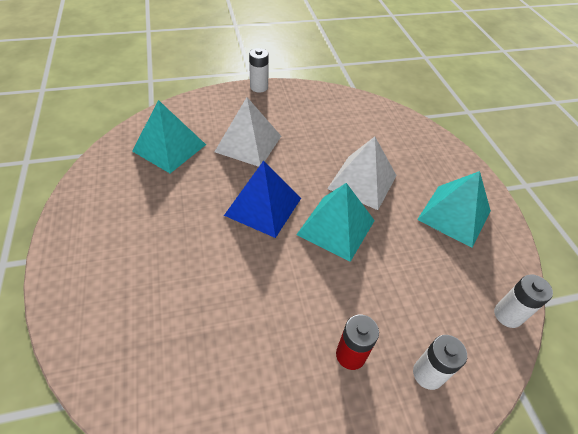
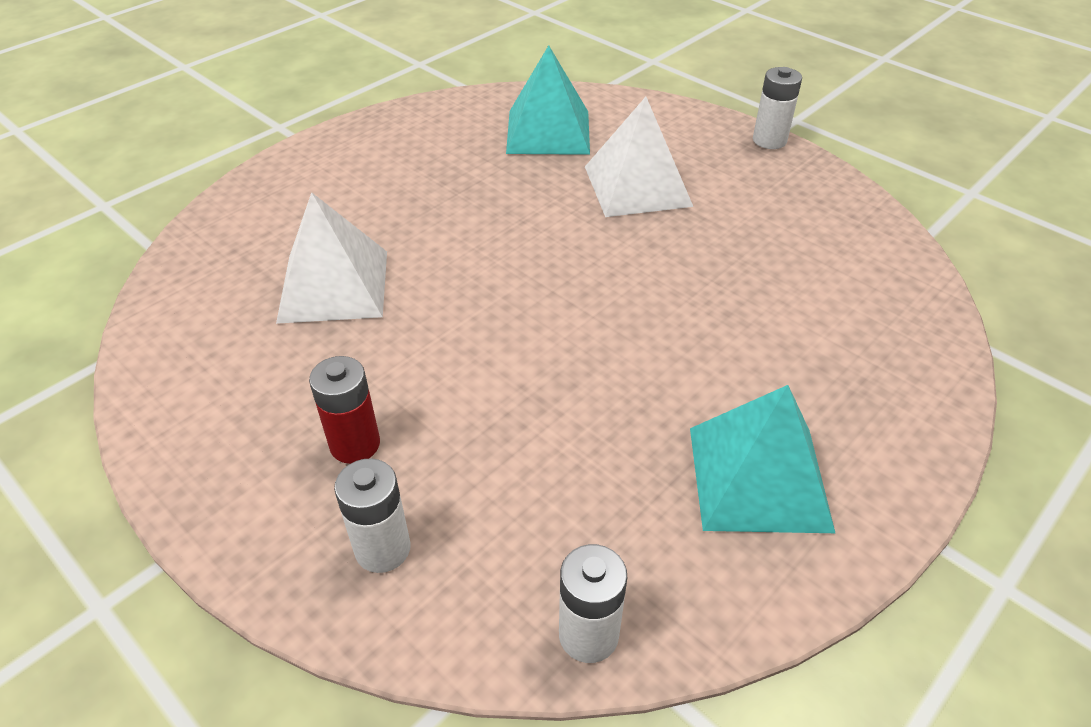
camera: 60 degrees right, 5 degrees down
(263, 206) = (534, 252): blue pyramid -> none
(336, 227) = (571, 338): turquoise pyramid -> none
(362, 181) = (700, 329): white pyramid -> white pyramid (334, 285)

